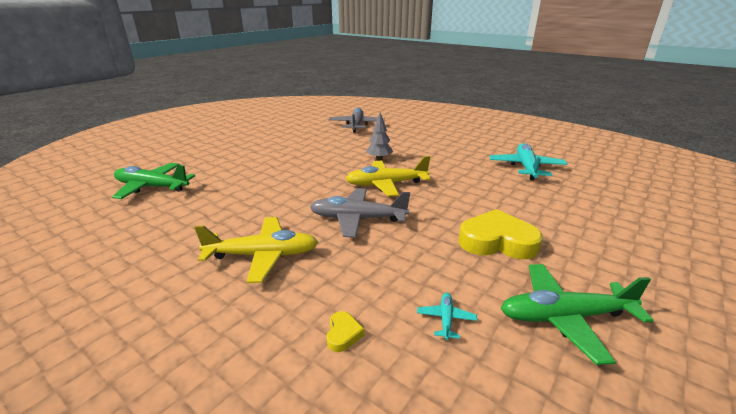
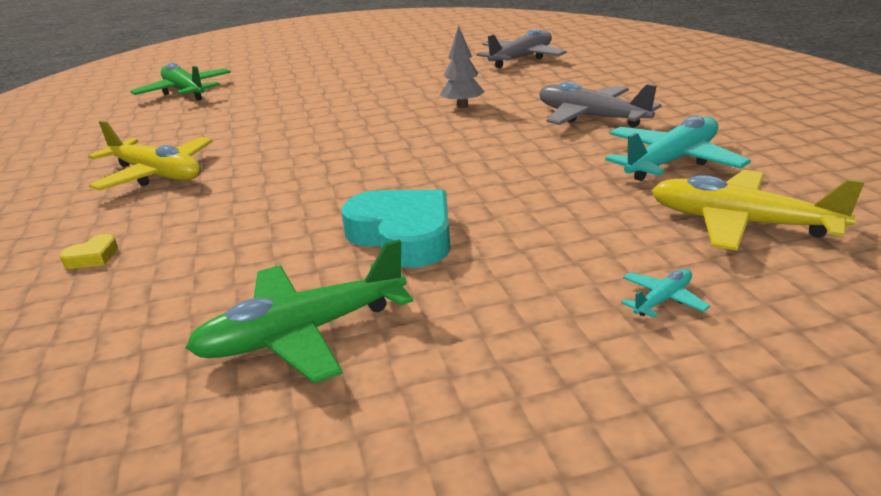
camera: 40 degrees right, 0 degrees up
(357, 219) = (299, 166): grey plane -> grey plane (590, 117)
(386, 184) = (407, 138): yellow plane -> yellow plane (740, 223)
(446, 319) = (189, 282): turquoise plane -> turquoise plane (663, 300)
(497, 241) = (403, 236): yellow heart -> turquoise heart
(564, 317) = (302, 334): green plane -> green plane turned 60 degrees counterclockwise

